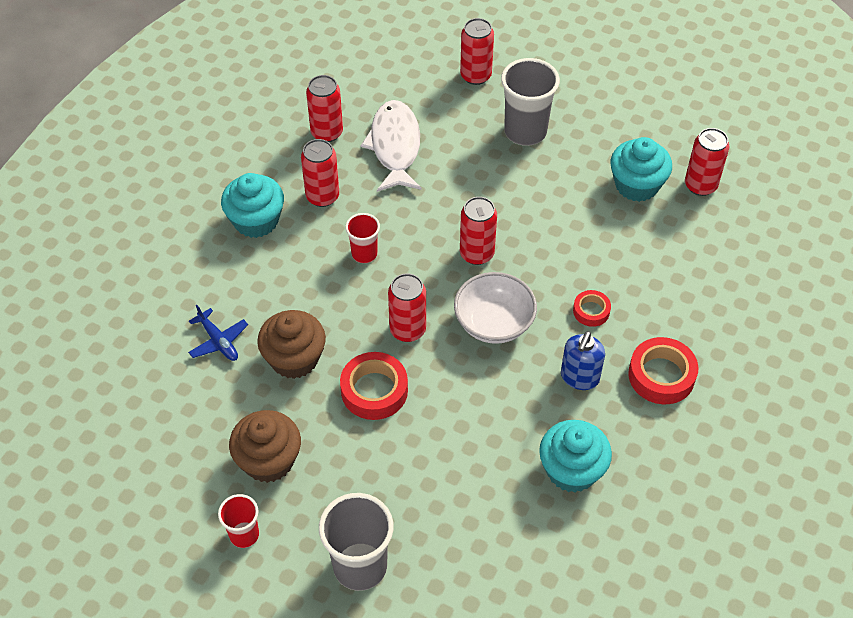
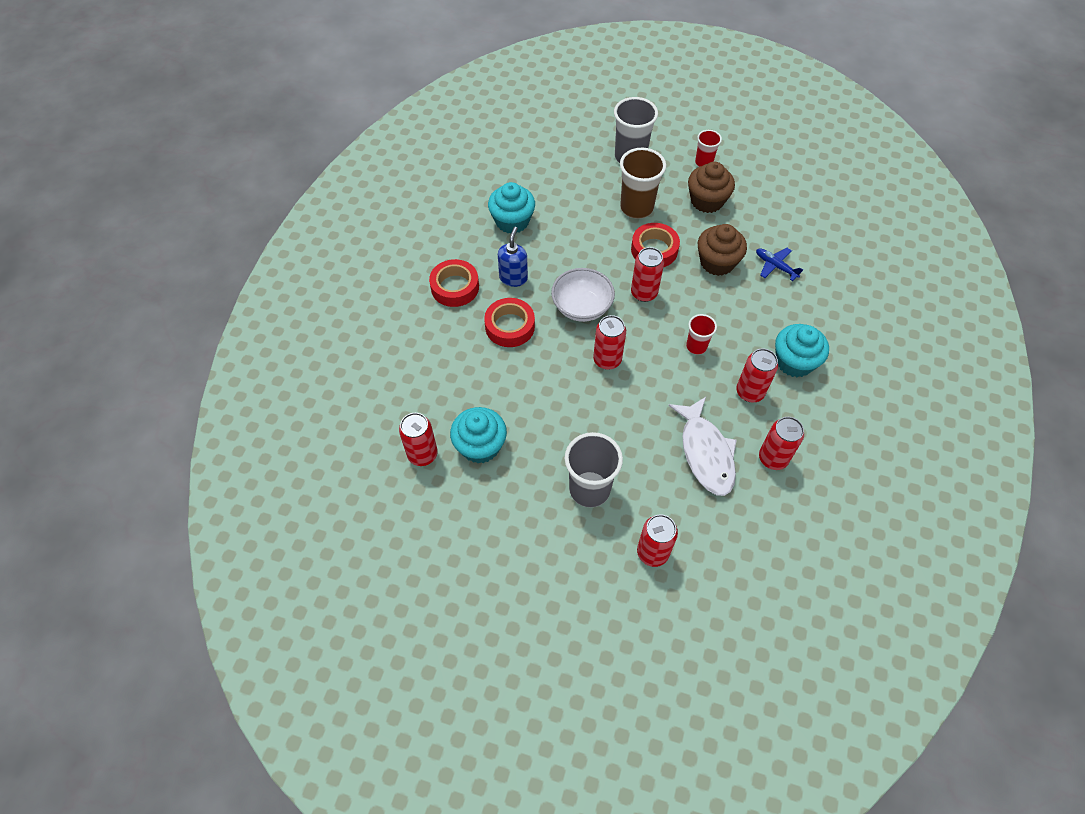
camera: 170 degrees right, 5 degrees up
(378, 465) = (636, 207): none -> brown cup
(591, 311) = (510, 326): red tape -> red tape, size x1.75

